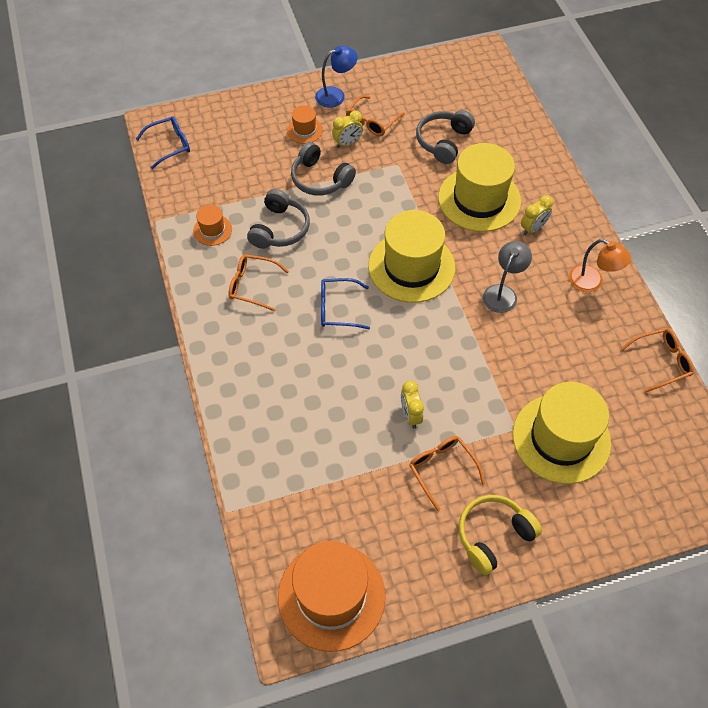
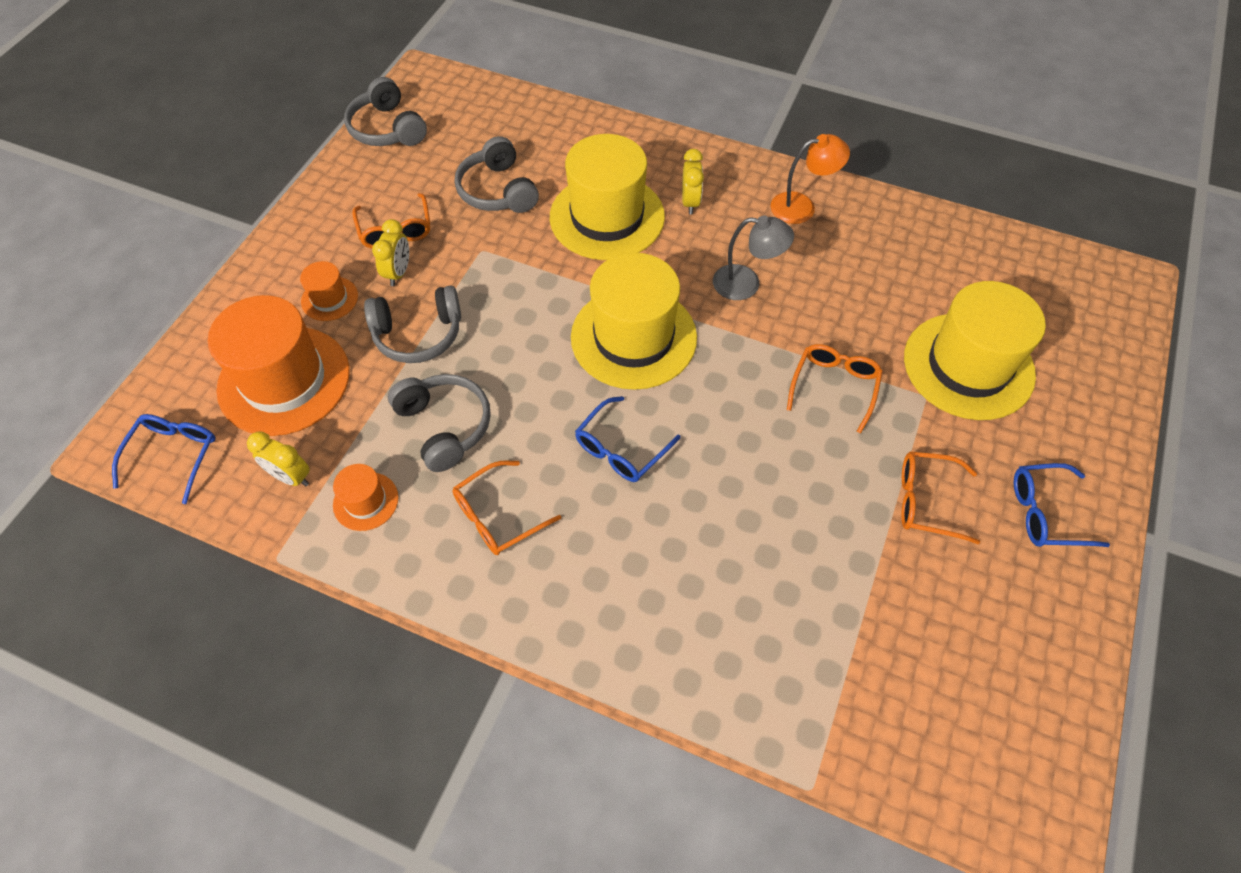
camera: 50 degrees left, 0 degrees up
(331, 596) = (1018, 744): orange hat -> orange hat (284, 380)
(336, 95) = (316, 234): blue lamp -> none
(410, 415) = (831, 481): yellow clock -> yellow clock (291, 477)
(432, 67) = (387, 129): none -> grey headphones
(493, 535) = (1045, 512): yellow headphones -> blue glasses
(503, 293) = (746, 284): grey lamp -> grey lamp turned 120 degrees clockwise
(661, 362) = (941, 224): orange glasses -> orange glasses (834, 386)

